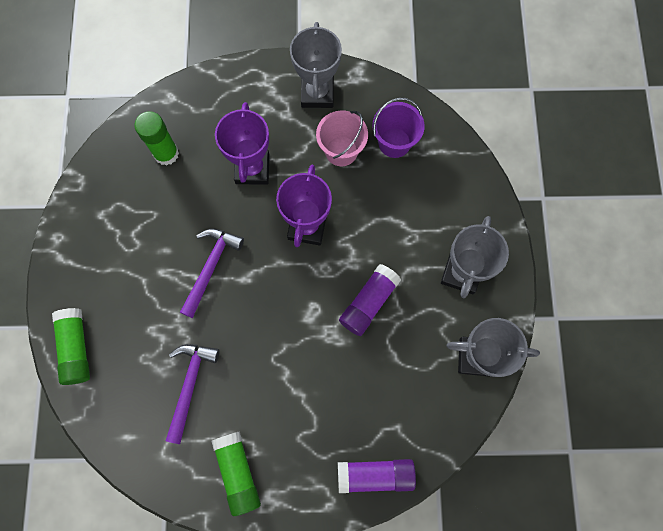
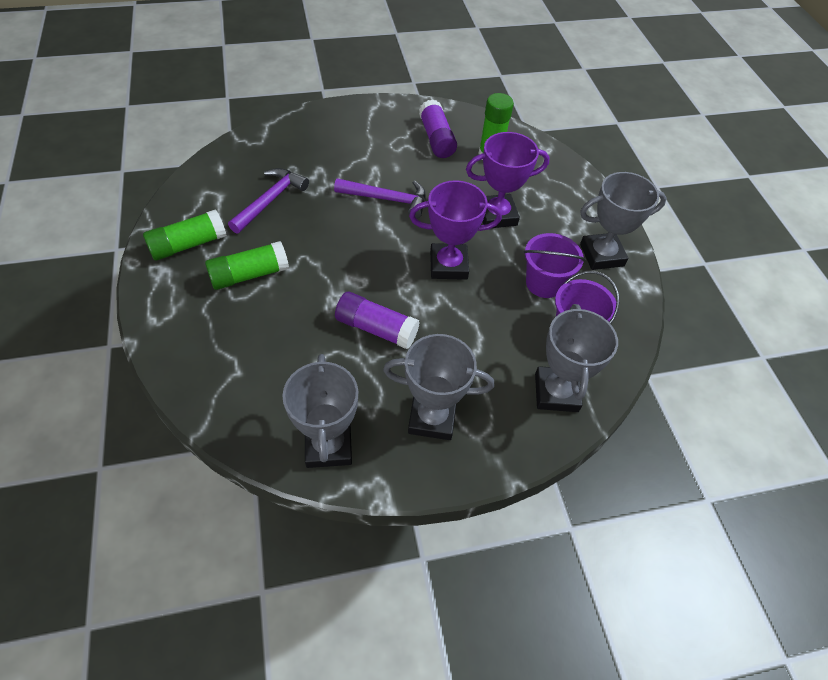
camera: 75 degrees right, 20 degrees down
(76, 348) = (296, 127): green glue stick -> green glue stick (250, 274)
(190, 385) = (270, 200): purple hammer -> purple hammer turned 60 degrees counterclockwise
(341, 151) = (544, 283): pink bucket -> purple bucket
(375, 475) = (184, 357): purple glue stick -> purple glue stick (436, 139)
(450, 174) = (556, 392): none -> grey trophy

